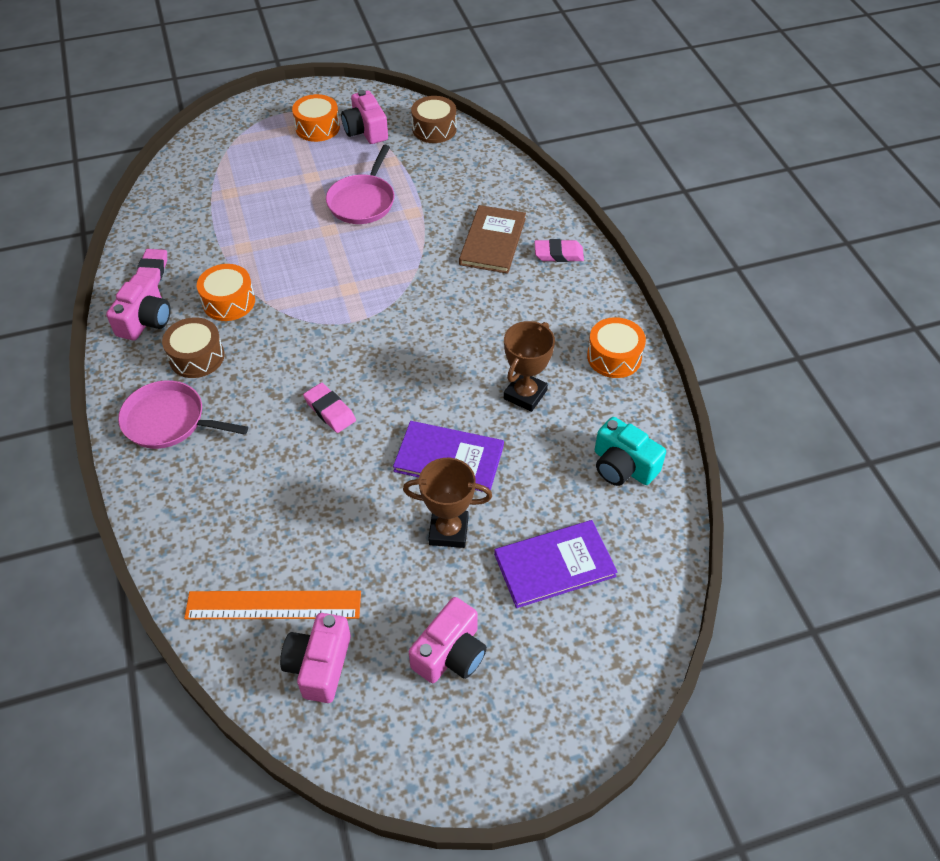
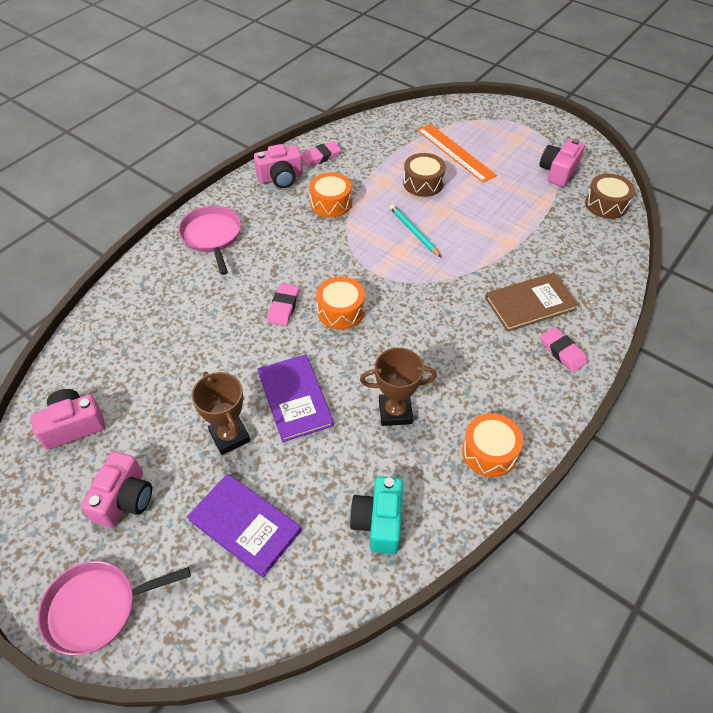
camera: 55 degrees right, 0 degrees up
(197, 357) = (272, 217): brown drum -> brown drum (423, 183)
(273, 605) = (105, 373): orange ruler -> orange ruler (455, 152)
(317, 127) = (531, 148): orange drum -> orange drum (340, 311)
(333, 265) = (413, 232): none -> turquoise pencil
(362, 201) = (488, 211): pink pan -> pink pan (96, 608)
(450, 653) = (124, 499): pink camera -> pink camera turned 75 degrees counterclockwise

